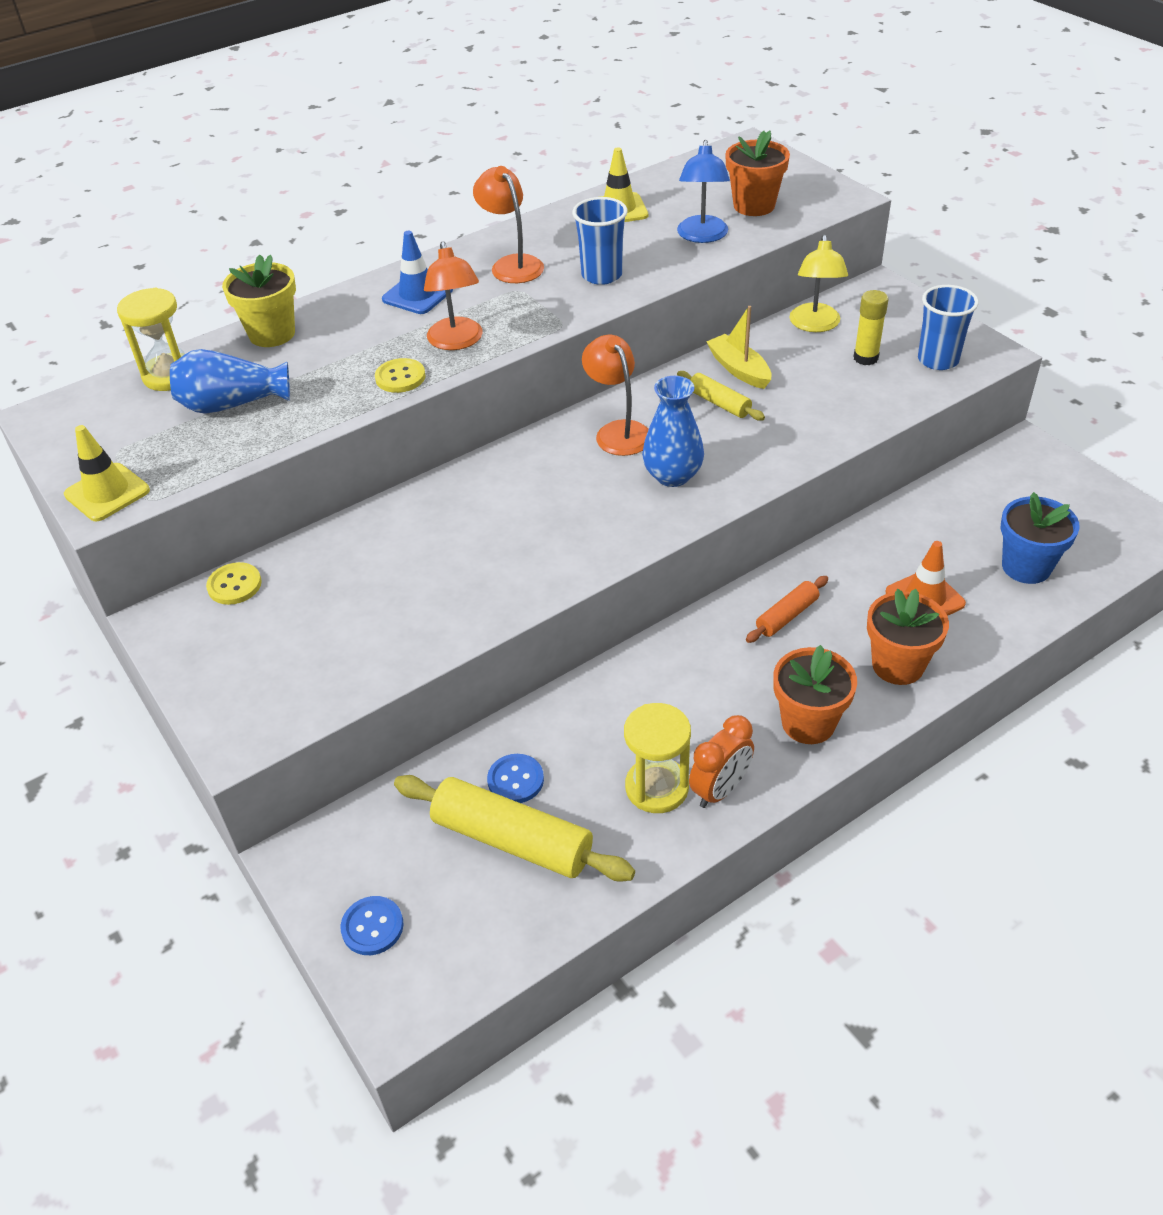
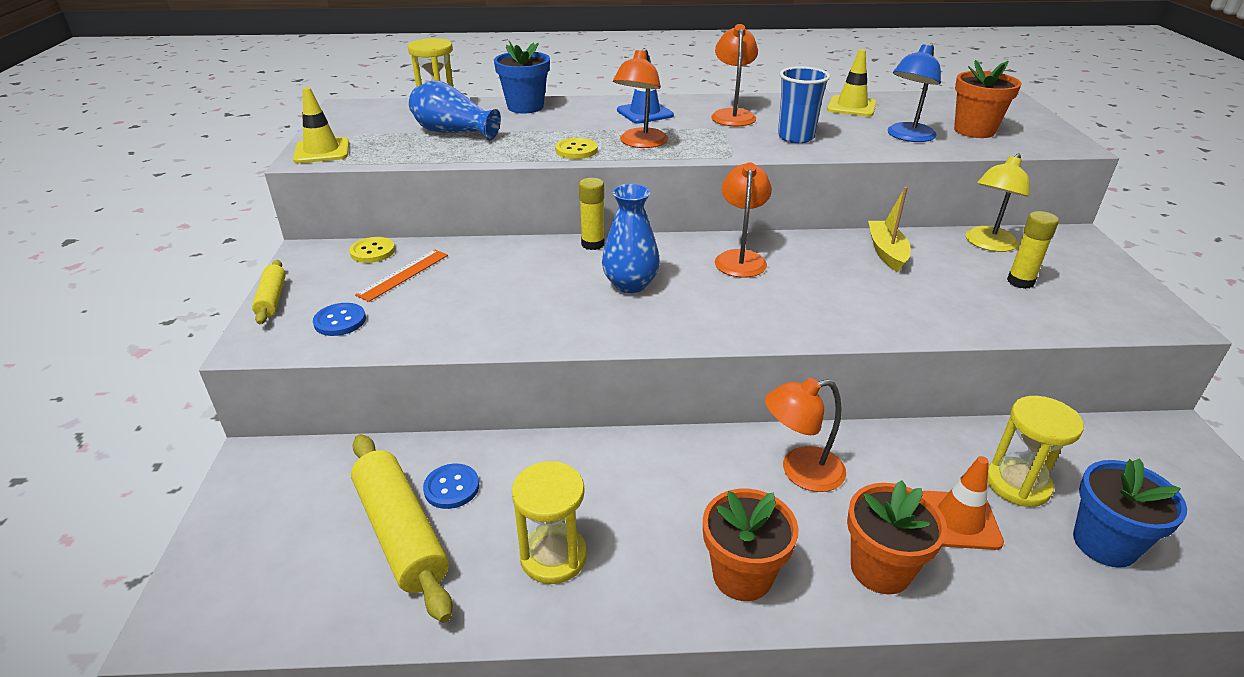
camera: 30 degrees right, 10 degrees down
(272, 334) = (525, 107): yellow flower pot -> blue flower pot
(303, 596) = (403, 274): none -> orange ruler
(372, 927) = (240, 540): blue button -> blue button (340, 321)
(462, 475) = (592, 244): none -> yellow glue stick
(672, 476) = (756, 303): blue vase -> blue vase (630, 284)
(719, 403) = (846, 268): yellow rolling pin -> yellow rolling pin (272, 299)
(720, 790) = (606, 590): orange clock -> none
(787, 616) = (800, 471): orange rolling pin -> orange lamp
(938, 360) = (1100, 307): blue cup -> none
(946, 547) = (1017, 484): none -> yellow hourglass

